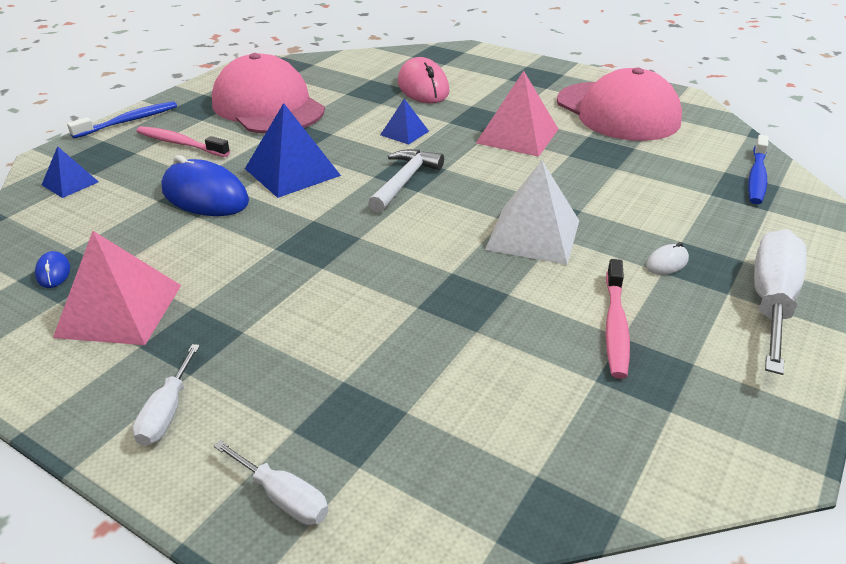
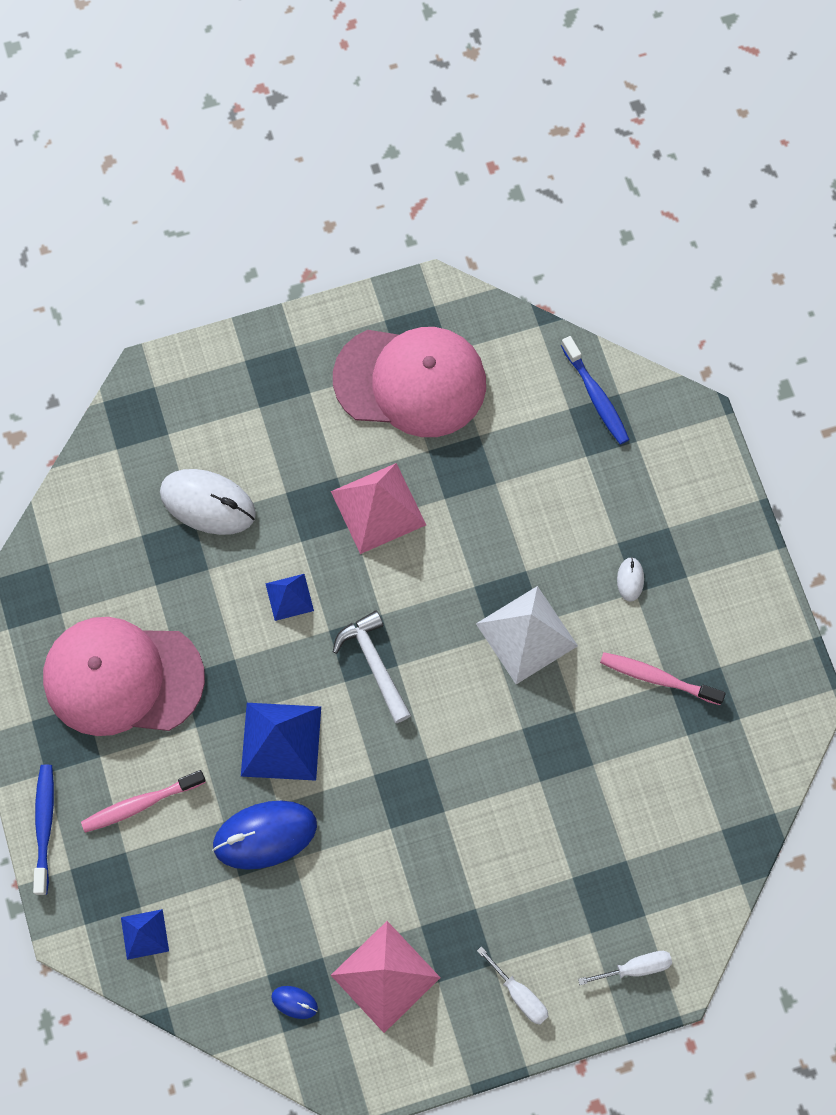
camera: 50 degrees left, 35 degrees up
(423, 87) = (208, 503): pink mouse -> white mouse
(615, 326) = (657, 678): pink toothbrush -> pink toothbrush turned 150 degrees clockwise
(771, 301) = (714, 560): white screwdriver -> none

